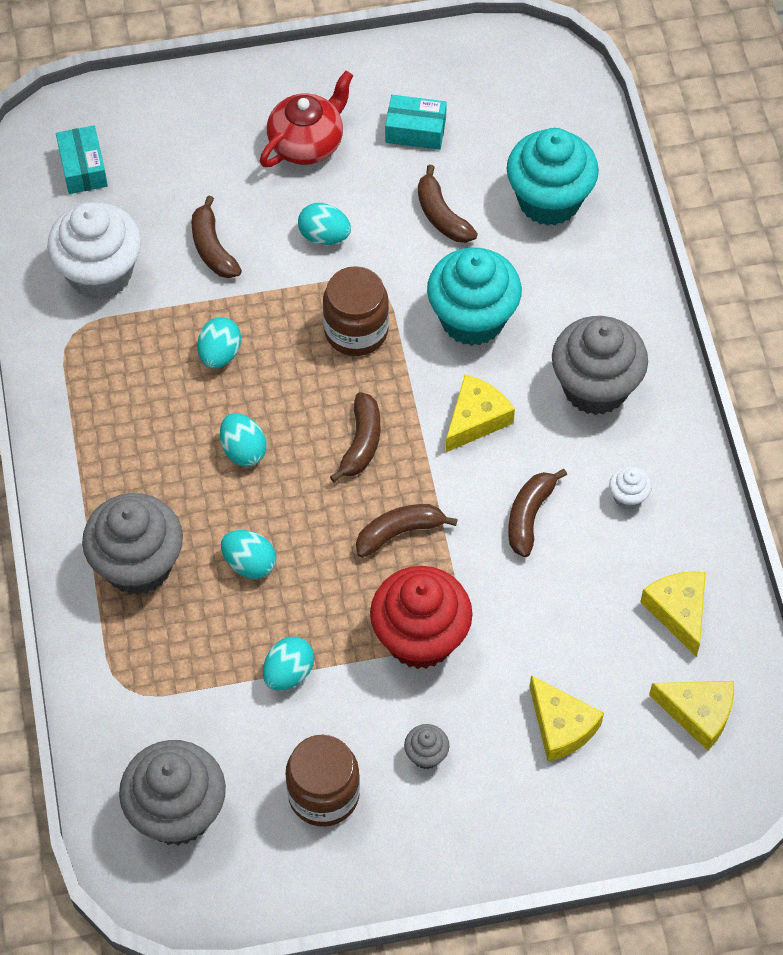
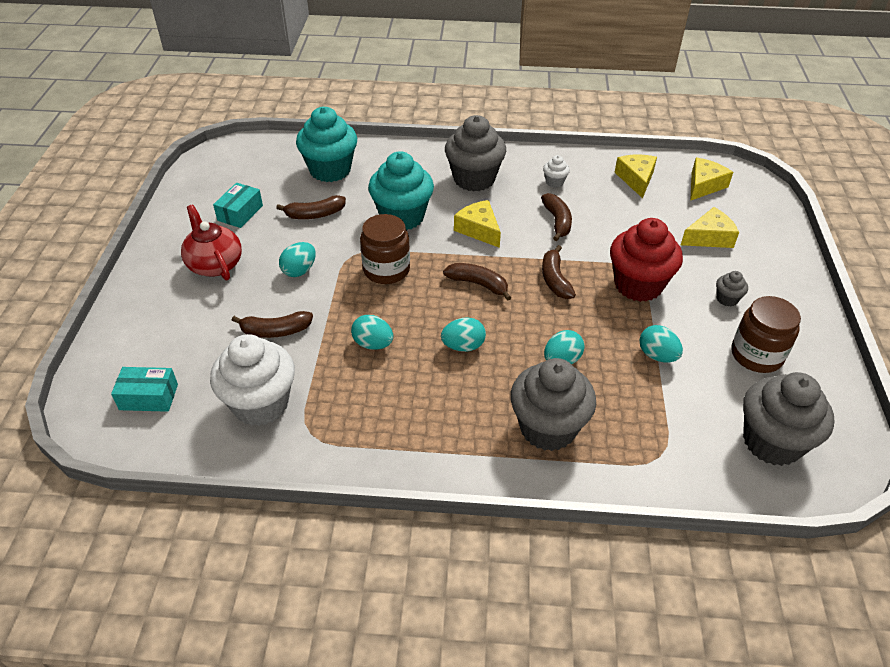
camera: 75 degrees left, 15 degrees down
(529, 516) = (557, 221): brown banana -> brown banana turned 135 degrees counterclockwise
(678, 611) = (636, 179): yellow cheese -> yellow cheese turned 90 degrees clockwise

